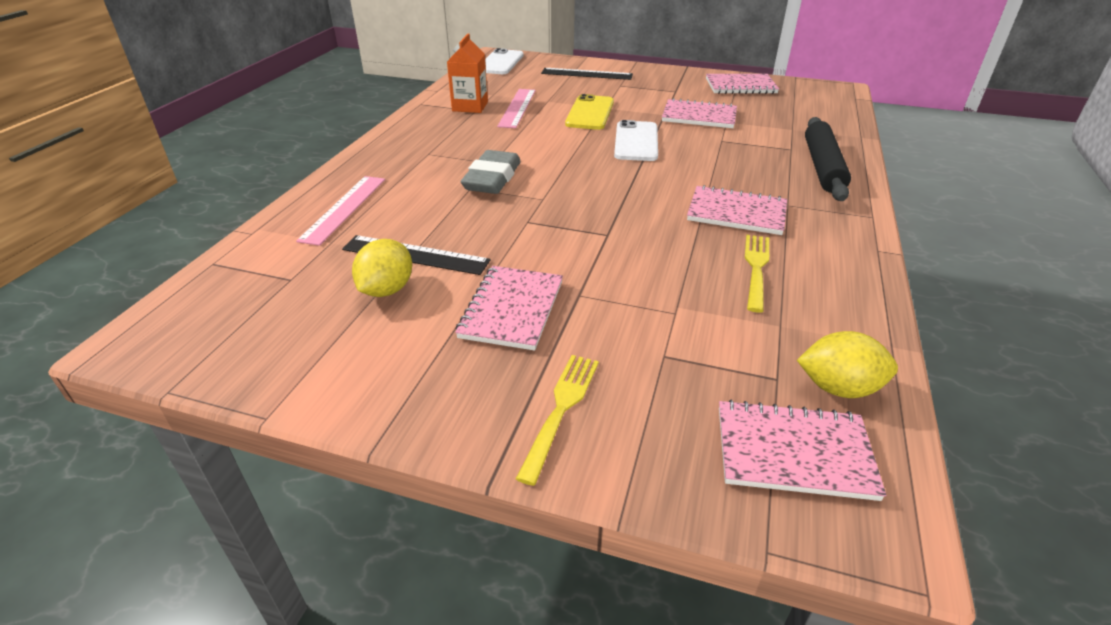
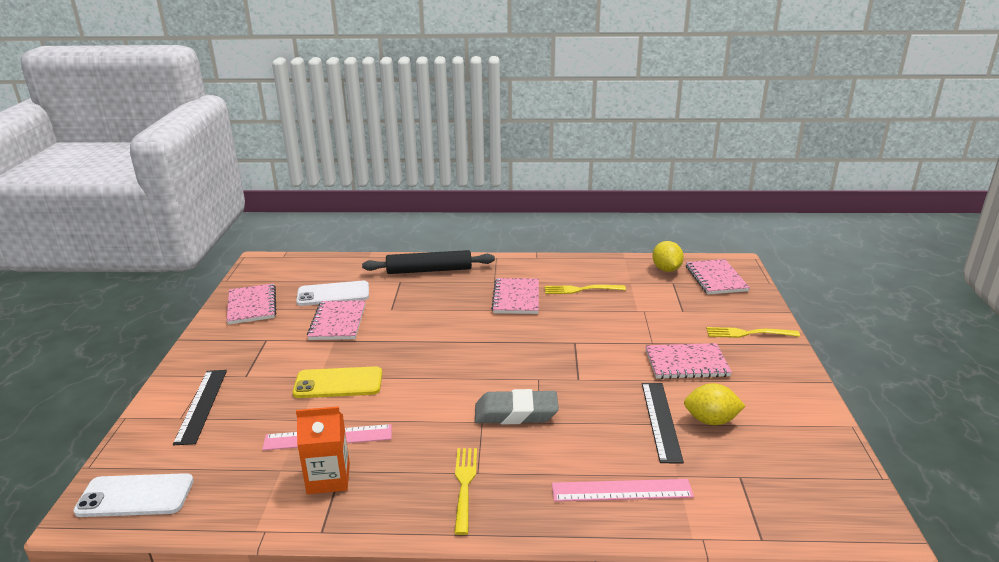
camera: 105 degrees left, 10 degrees down
(418, 147) = (464, 485): none -> yellow fork
(636, 141) = (406, 348): white phone -> white phone (333, 294)

